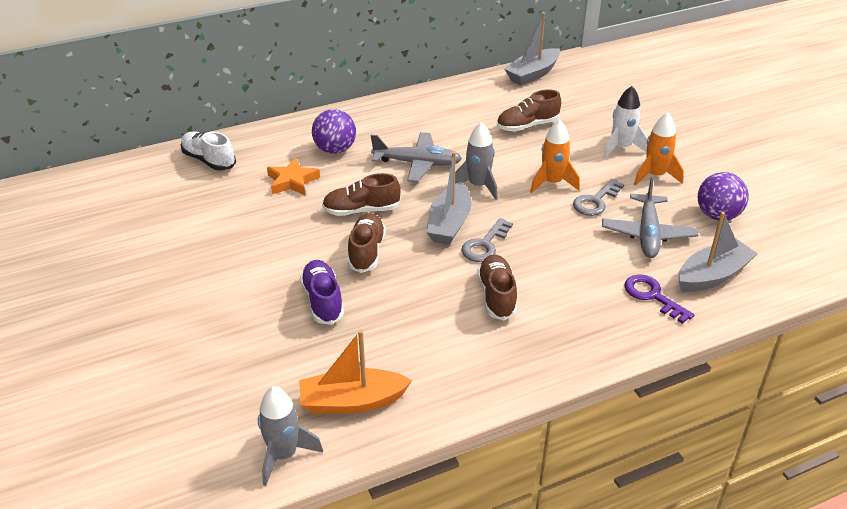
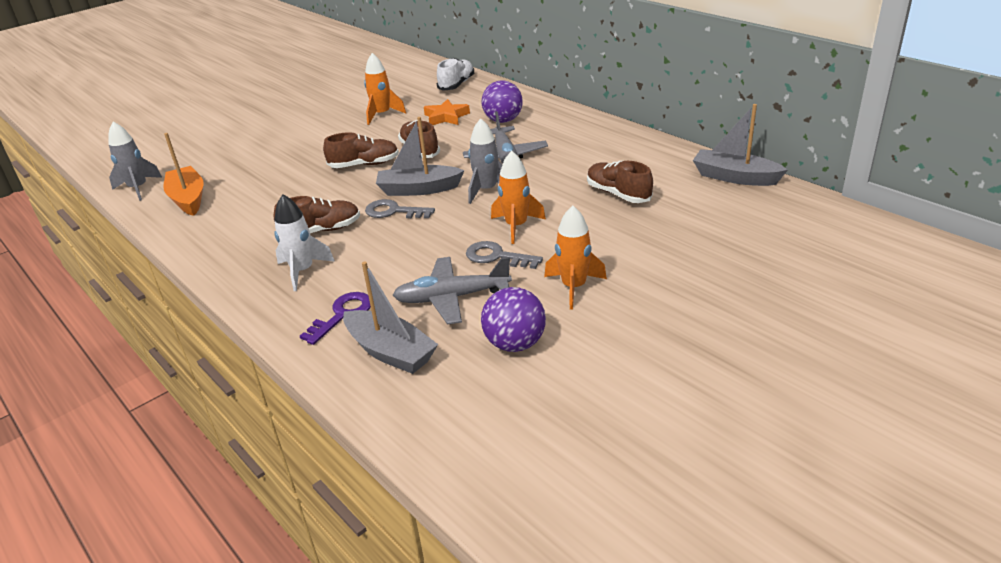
camera: 75 degrees right, 5 degrees down
(242, 223) = (382, 115): none -> orange rocket
(323, 301) = (298, 163): purple shoe -> none
(621, 148) = (619, 256): white rocket -> white rocket (302, 271)

